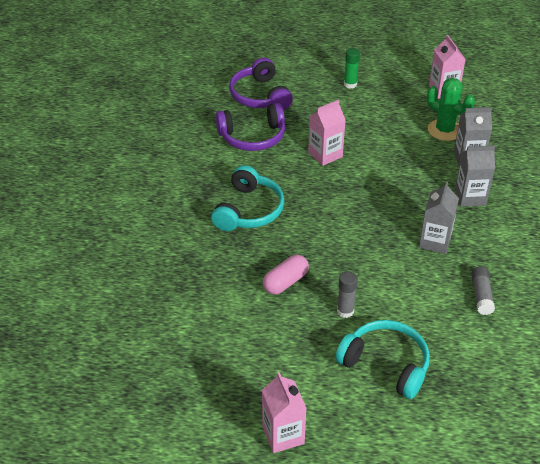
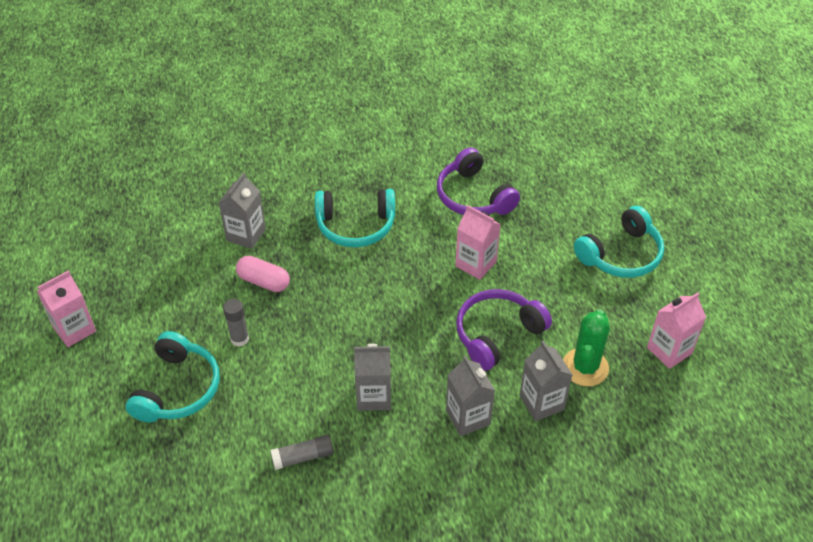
camera: 70 degrees right, 5 degrees up
(221, 283) = (246, 235): none -> grey carton
(260, 96) = (548, 182): purple headphones -> purple headphones (497, 334)
(350, 84) = (621, 255): green glue stick -> turquoise headphones

